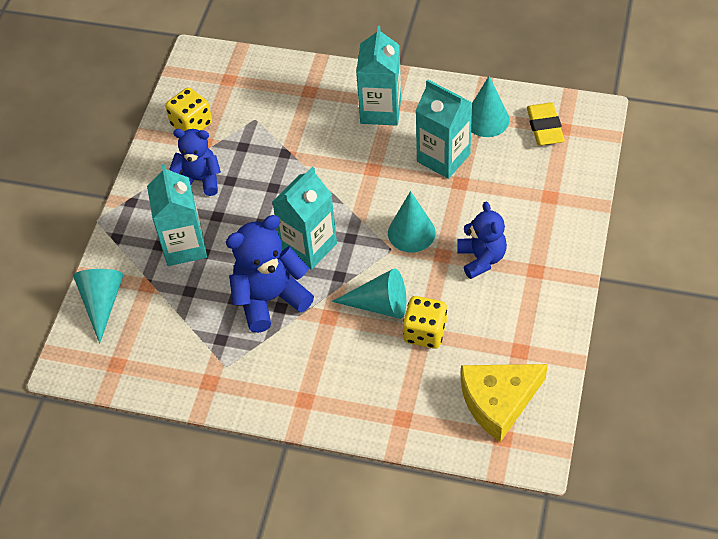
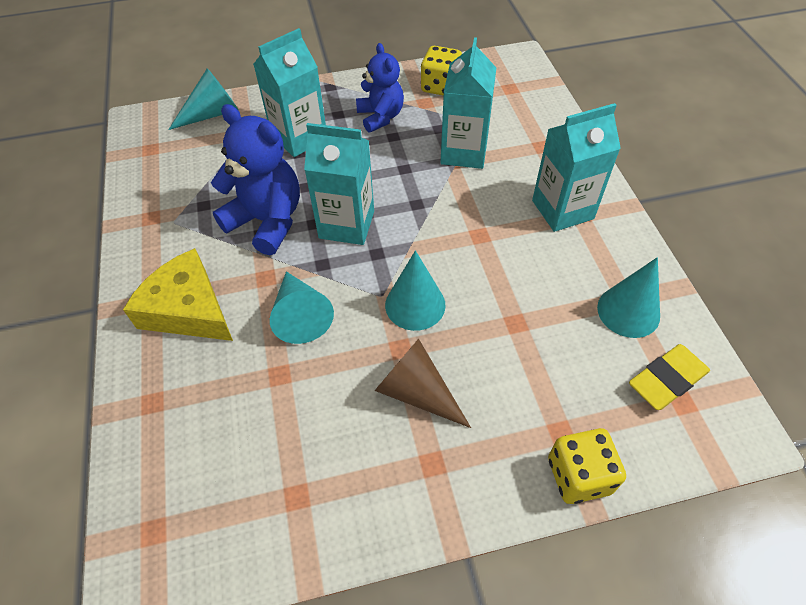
camera: 60 degrees right, 0 degrees up
(425, 332) = (281, 376): yellow dice -> yellow dice (578, 475)
(443, 158) = (540, 292): turquoise carton -> turquoise carton (464, 152)
(481, 258) = (417, 392): blue teddy bear -> brown cone
(498, 401) = (207, 502): yellow cheese -> yellow cheese (188, 309)

